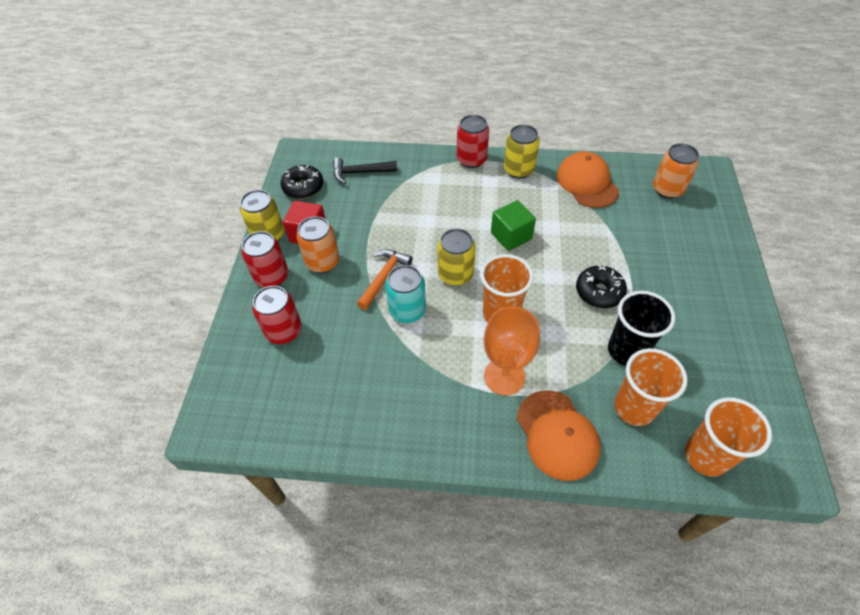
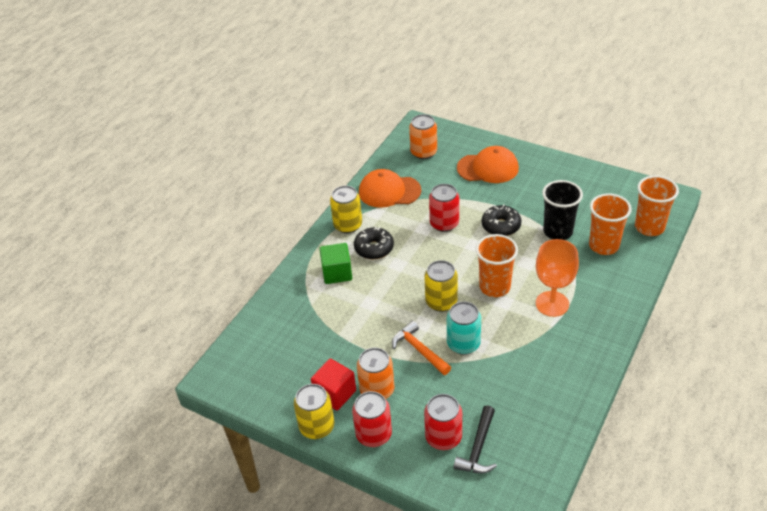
camera: 65 degrees left, 10 degrees down
(303, 187) = (268, 384): black donut -> black donut (374, 248)
(360, 173) = (277, 334): black hammer -> black hammer (478, 448)
(471, 159) = (314, 250): red can -> red can (444, 223)
(511, 236) = (419, 255): green cube -> green cube (337, 273)
(557, 435) = (610, 291): orange cap -> orange cap (488, 168)

